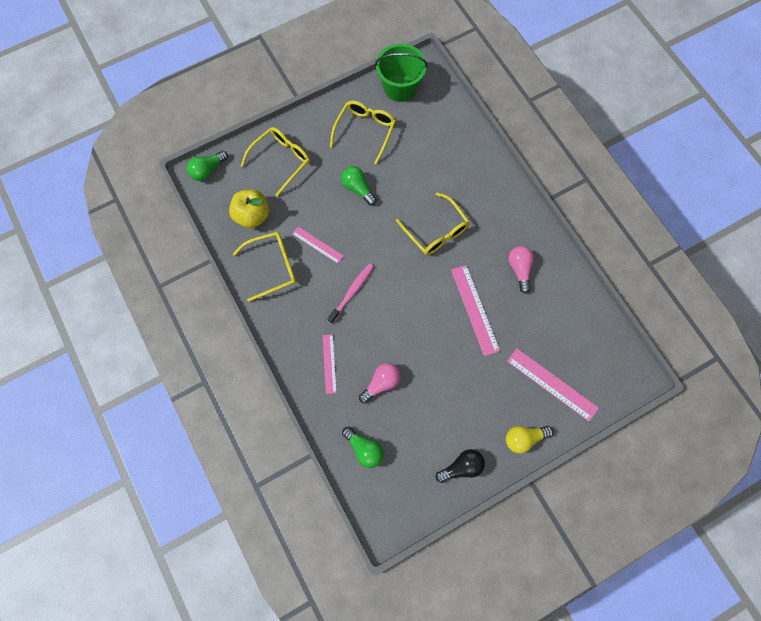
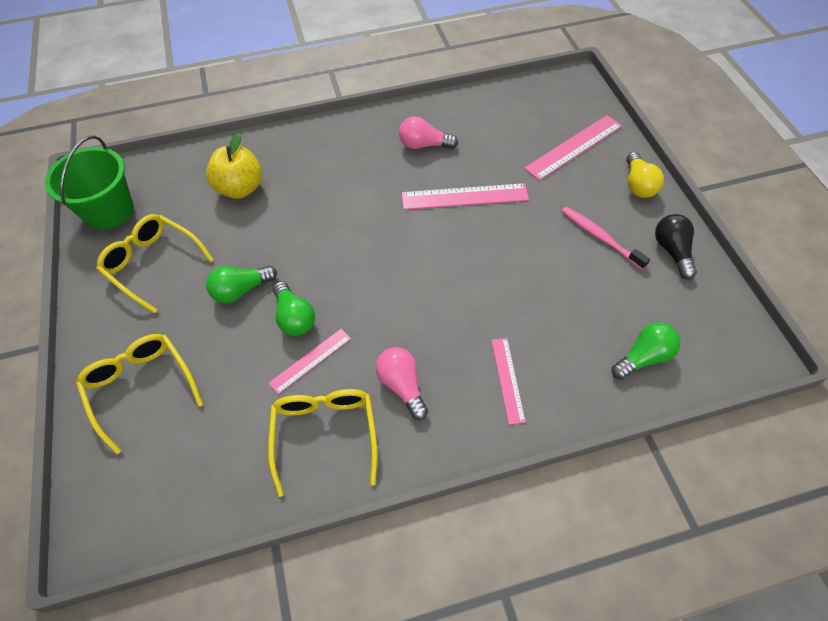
camera: 75 degrees left, 15 degrees down
(208, 170) = (95, 516): green light bulb -> green light bulb (294, 317)
(252, 216) = (220, 451): yellow apple -> yellow apple (240, 188)
(329, 363) = (507, 379): pink ruler -> pink ruler turned 75 degrees clockwise
(352, 292) = (402, 328): pink toothbrush -> pink toothbrush (600, 237)
(381, 383) = (548, 318): pink light bulb -> pink light bulb (402, 386)
(436, 232) = (344, 213): yellow glasses -> none

